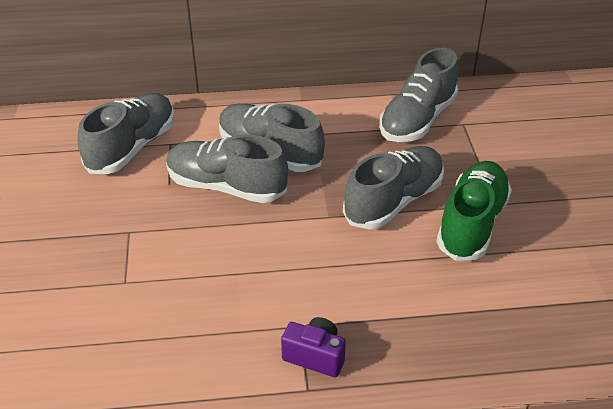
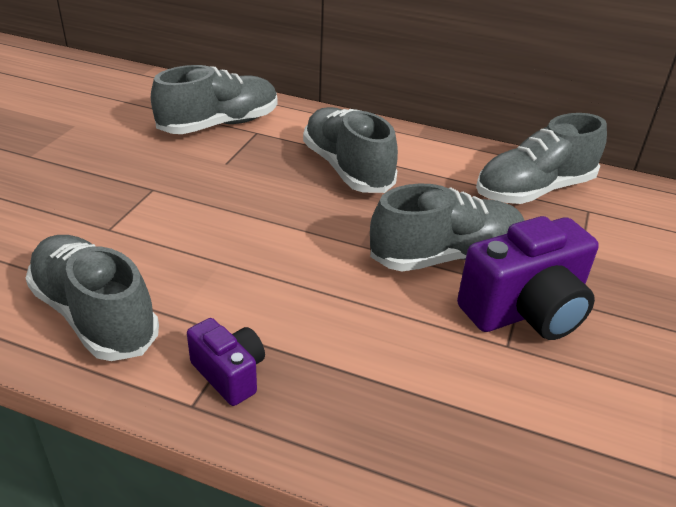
camera: 25 degrees right, 5 degrees down
(226, 186) = (277, 183): grey shoe -> grey shoe (95, 315)
(471, 223) = (525, 311): green shoe -> purple camera

